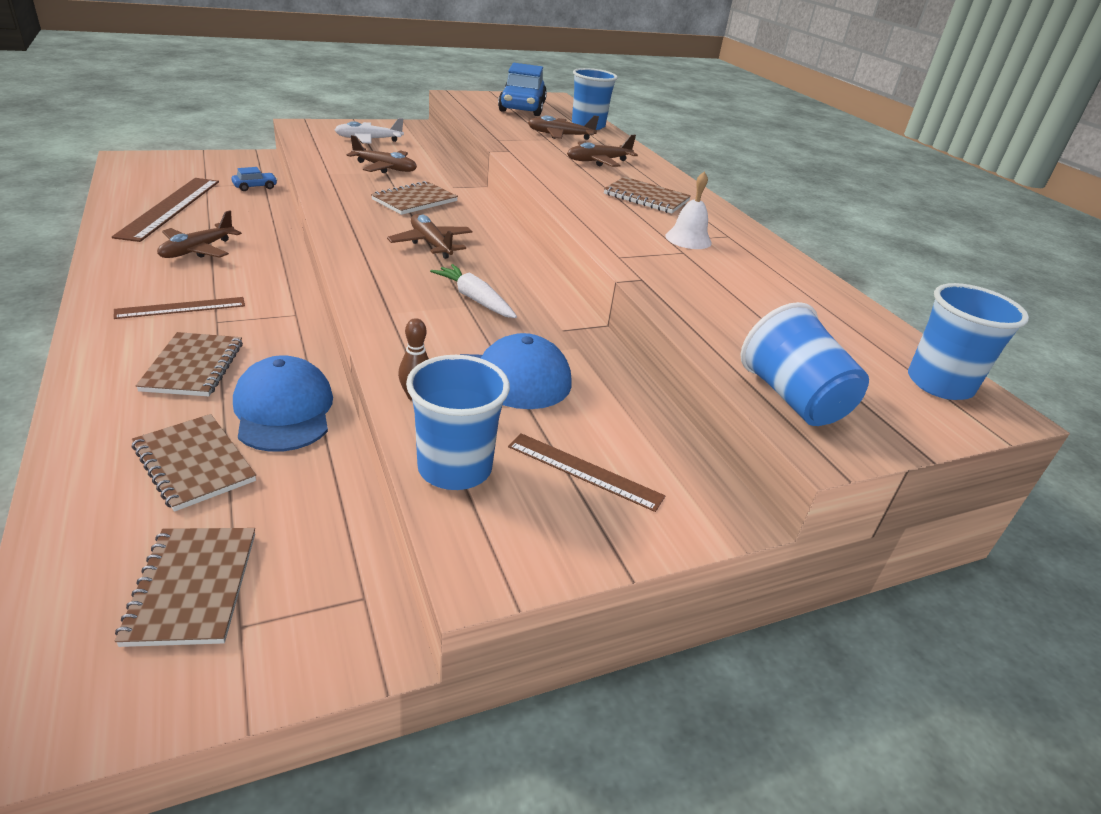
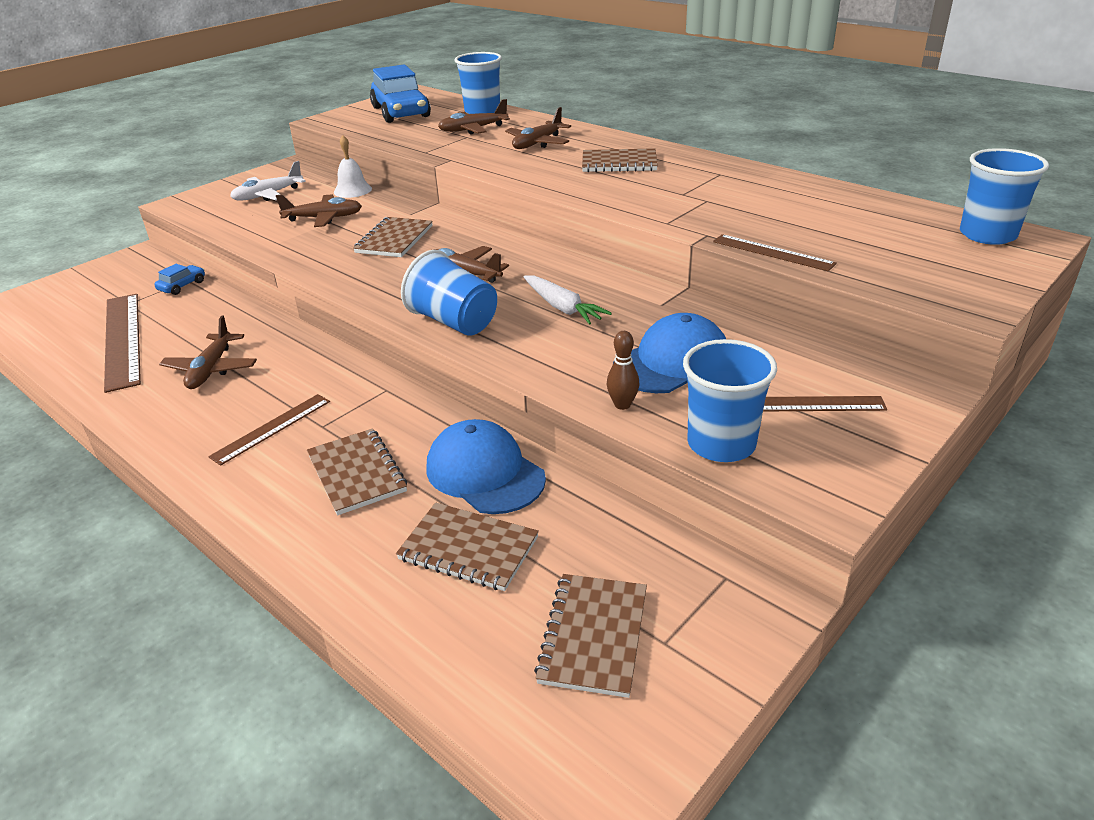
camera: 20 degrees left, 0 degrees up
(192, 587) = (593, 636): brown notebook -> brown notebook turned 45 degrees clockwise
(474, 299) = (562, 308): white carrot -> white carrot turned 150 degrees counterclockwise
(682, 315) = (772, 252): none -> brown ruler
(688, 239) = (696, 188): white bell -> white bell (352, 190)
(793, 399) = (917, 284): blue cup -> blue cup (454, 322)

